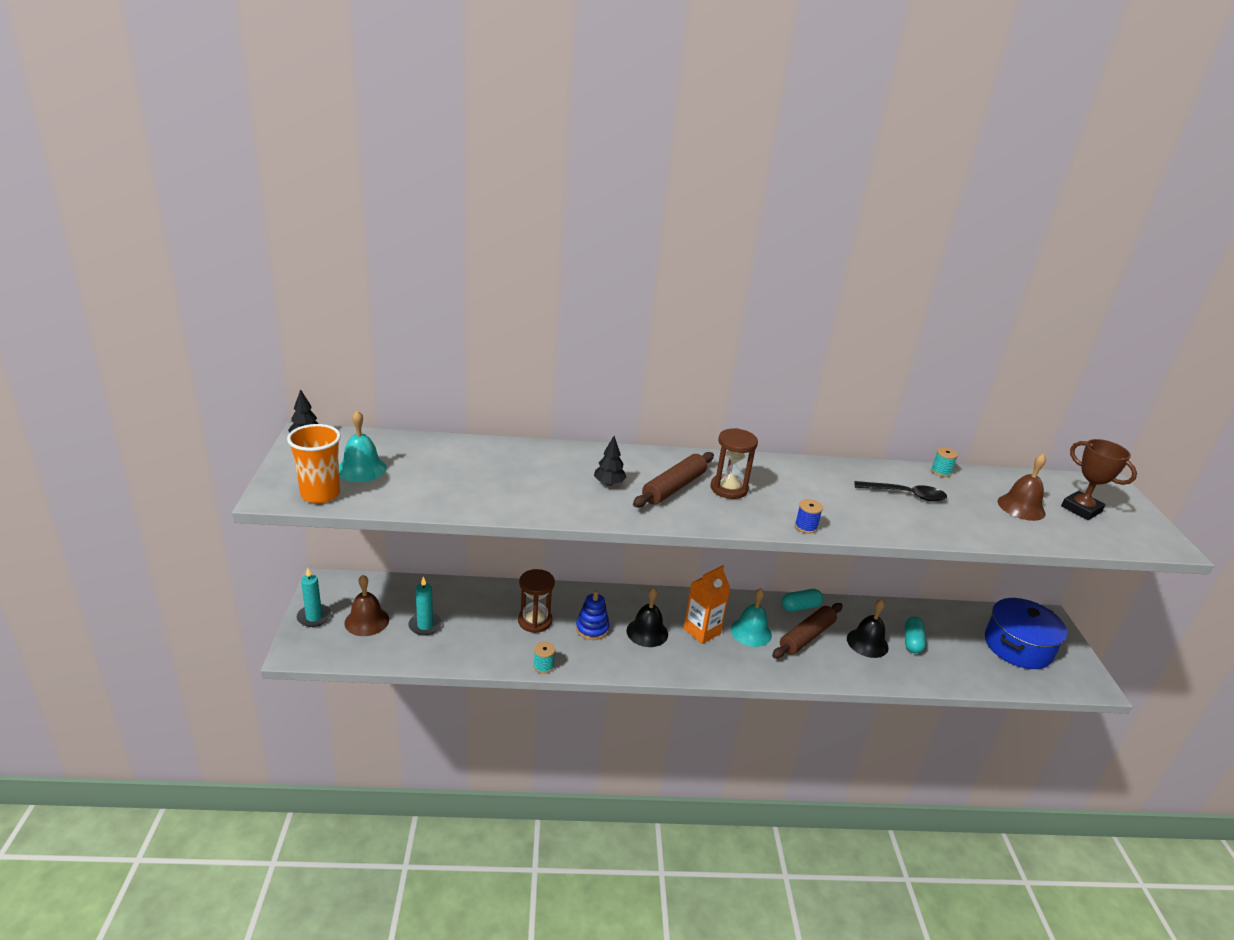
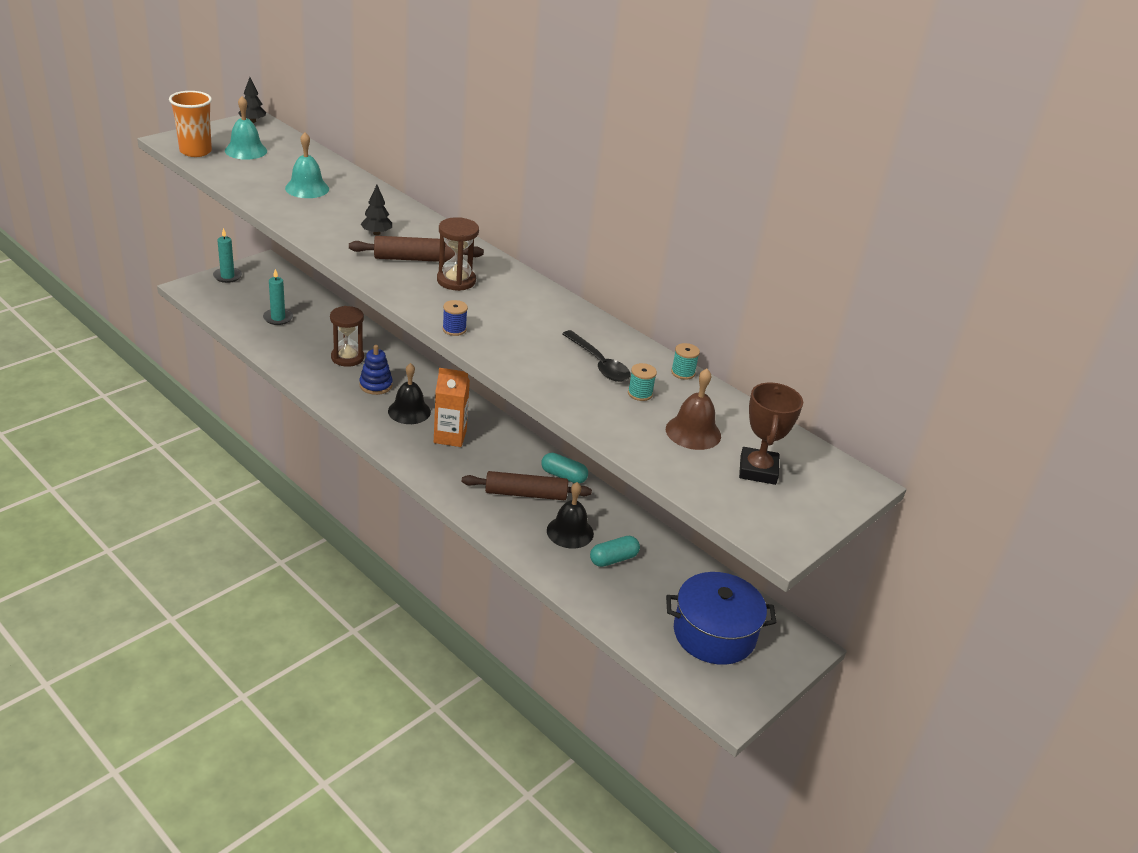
camera: 45 degrees right, 5 degrees up
(367, 621) = (251, 295): brown bell -> none
(543, 666) = (304, 383): turquoise spool -> turquoise spool (640, 394)
(751, 632) = (486, 462): turquoise bell -> turquoise bell (307, 188)

